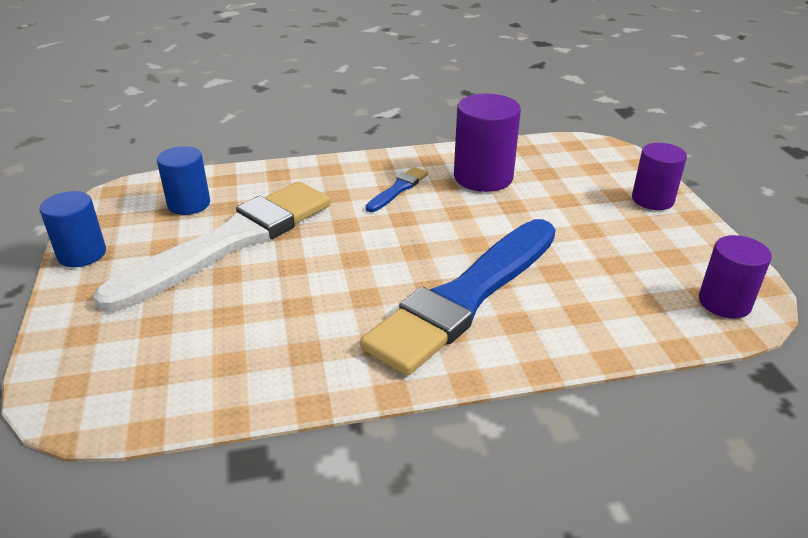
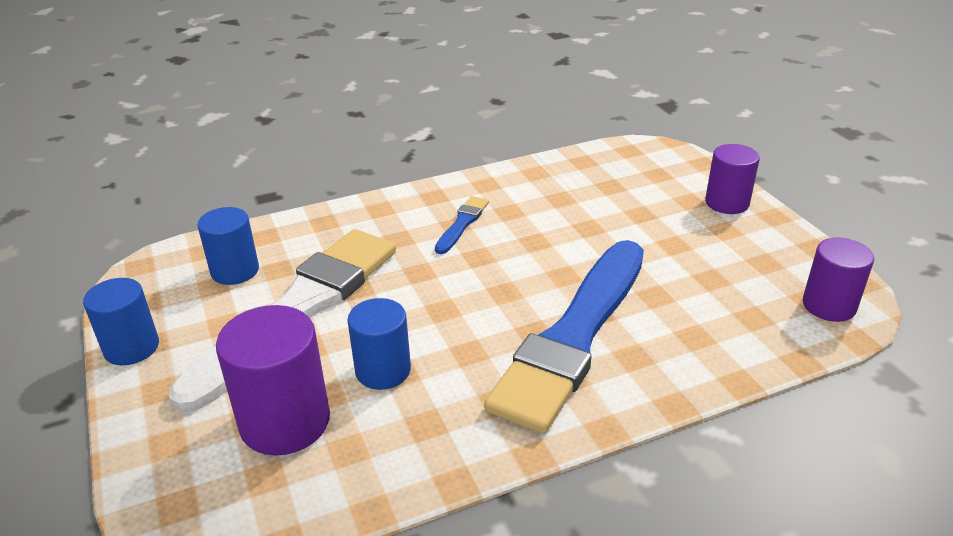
camera: 10 degrees left, 0 degrees up
(284, 301) = (383, 370): none -> blue cylinder
(483, 177) = (547, 199): purple cylinder -> purple cylinder (285, 422)

